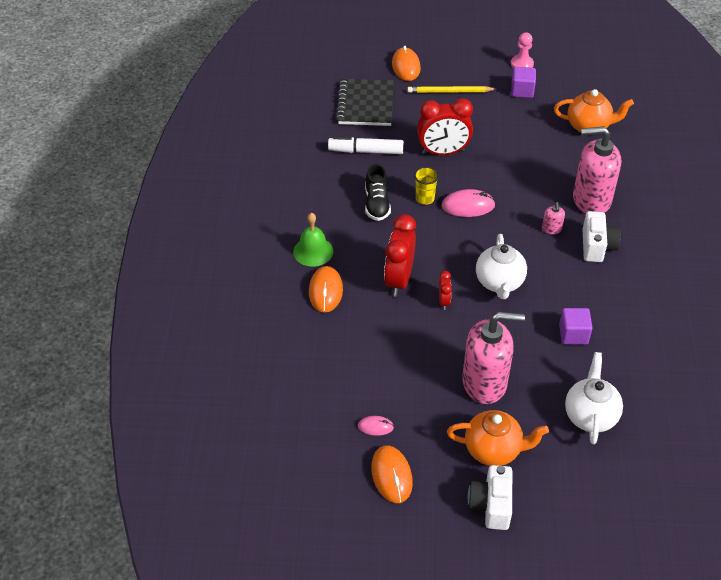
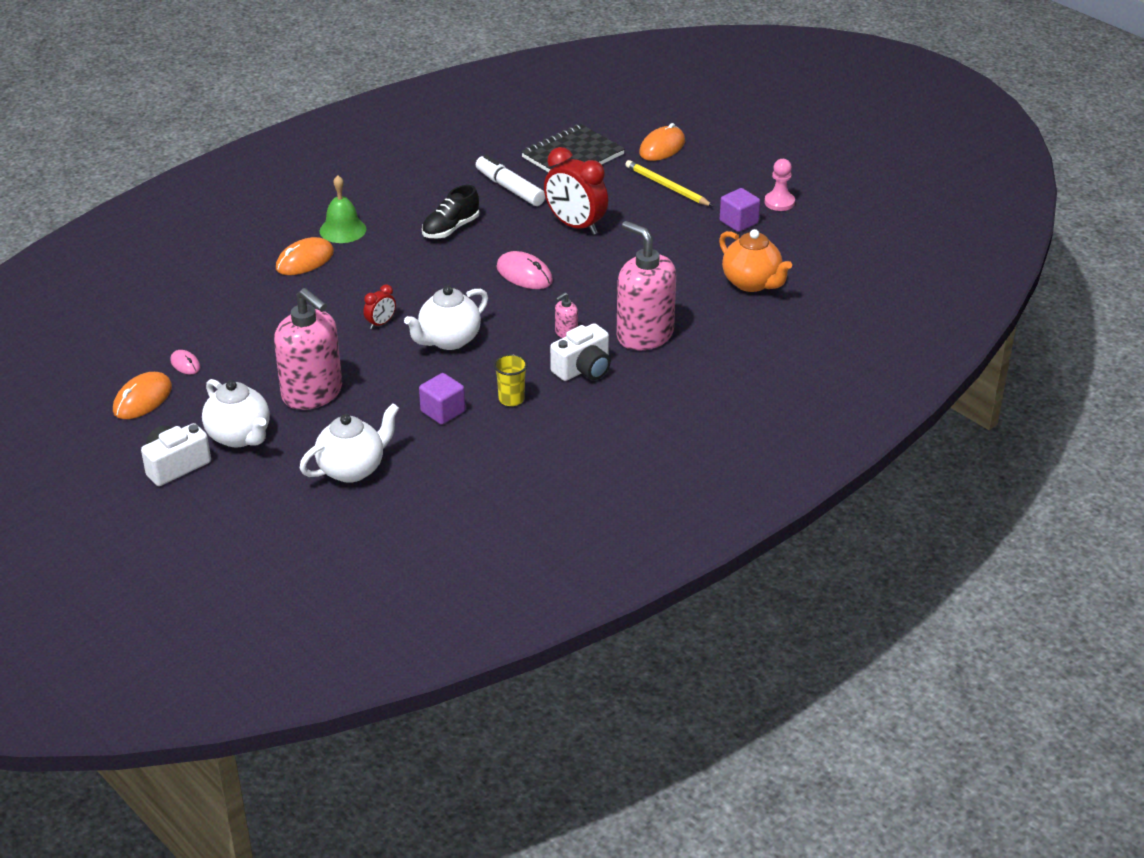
camera: 45 degrees right, 10 degrees down
(399, 280) = (373, 288): red clock -> none
(425, 198) = (497, 248): yellow cup -> yellow cup (511, 399)
(493, 450) = (239, 436): orange teapot -> white teapot

